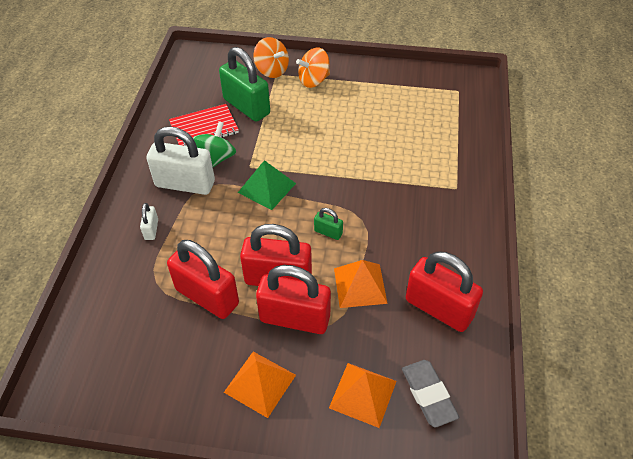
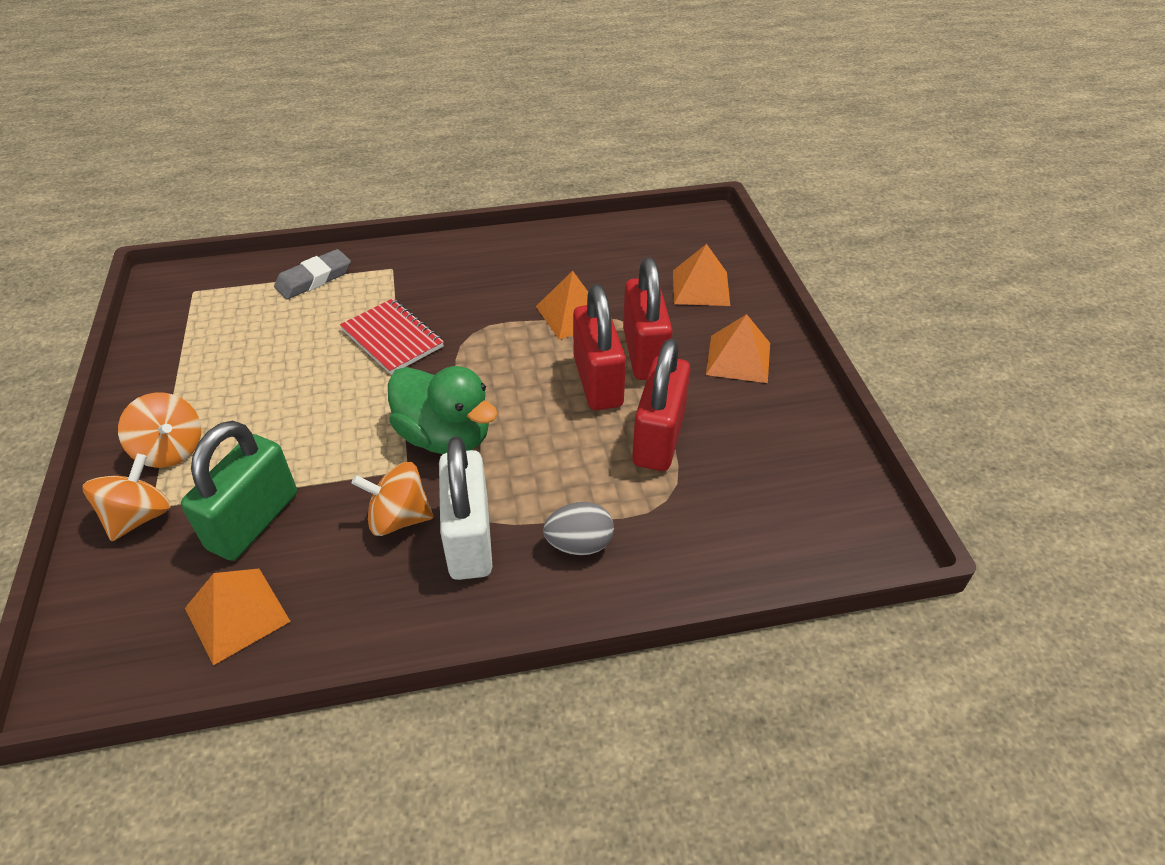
camera: 110 degrees left, 5 degrees down
(151, 229) = (579, 544): white padlock -> grey egg
(193, 98) = (237, 614): none -> orange pyramid
(204, 128) = (323, 564): red notebook -> red notebook (392, 338)
(216, 158) = (399, 518): green spinning top -> orange spinning top
(267, 187) = (445, 436): green pyramid -> green duck
(328, 232) = (505, 356): green padlock -> none
(428, 394) = (674, 250): grey eraser -> grey eraser (314, 279)
(439, 308) = (573, 257): red padlock -> none

